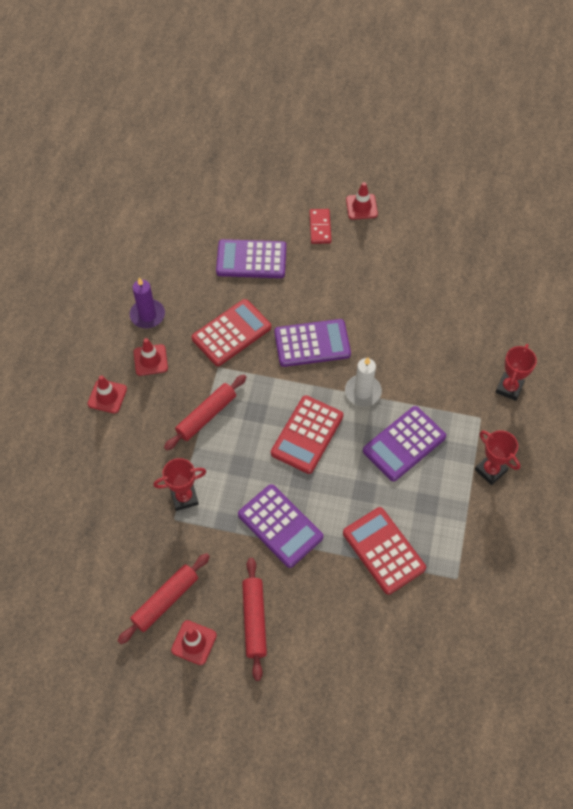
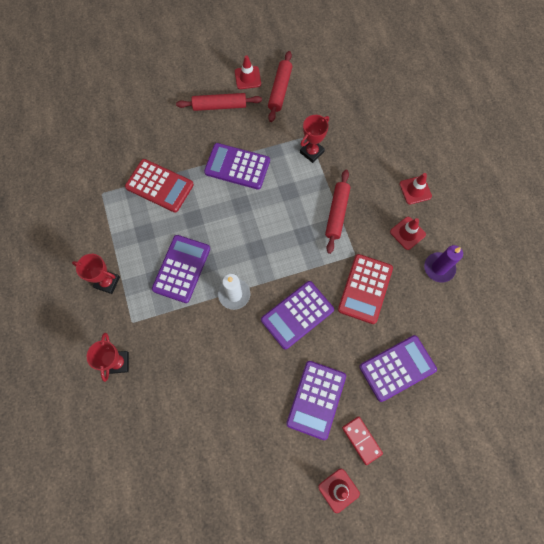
camera: 150 degrees right, 10 degrees up
(254, 620) = (219, 106): red rolling pin -> red rolling pin turned 60 degrees counterclockwise
(307, 435) = (256, 238): red calculator -> none
(339, 272) = (316, 399): none -> purple calculator

